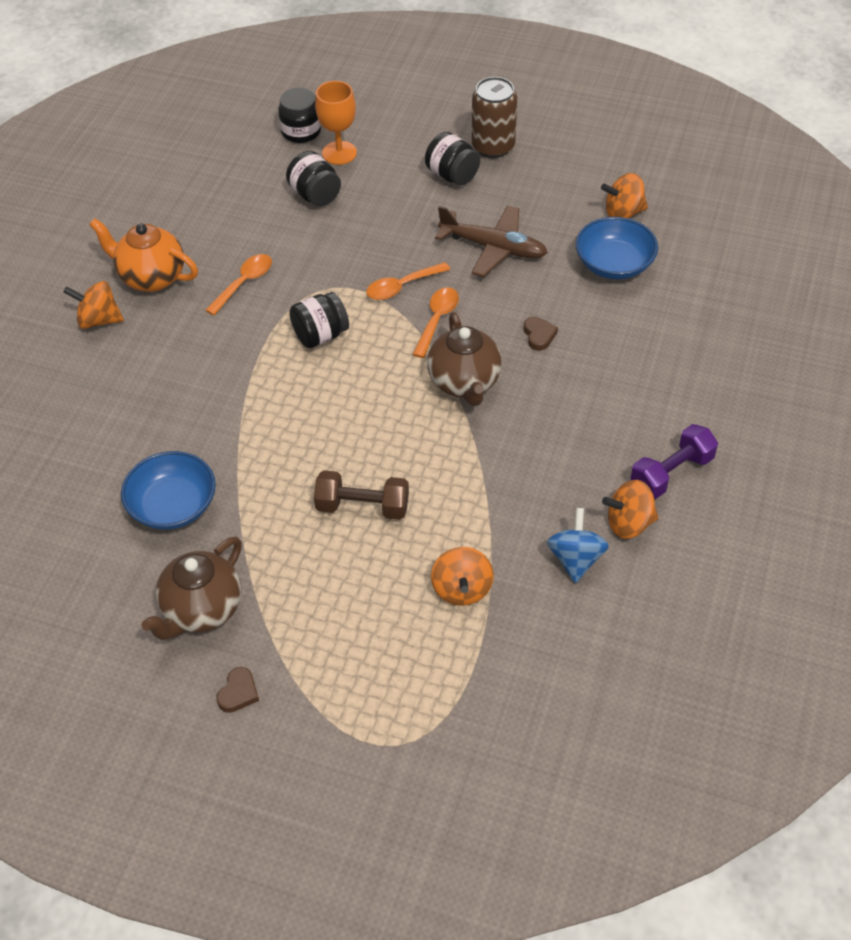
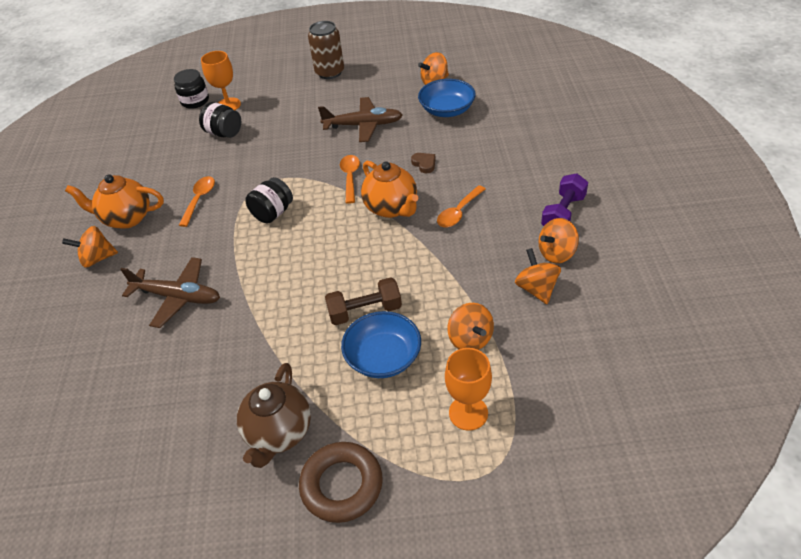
camera: 20 degrees left, 5 degrees down
(165, 405) = (177, 297): none -> brown plane
(173, 505) = (217, 365): blue bowl -> blue bowl (383, 357)
(238, 693) = (342, 485): brown heart -> brown ring
(402, 287) = (314, 166): orange spoon -> orange spoon (458, 212)
(411, 672) = (468, 413): none -> orange goblet
(452, 175) = (312, 95): black jar -> none
(464, 383) = (391, 208): brown teapot -> orange teapot
(576, 559) = (536, 289): blue spinning top -> orange spinning top

